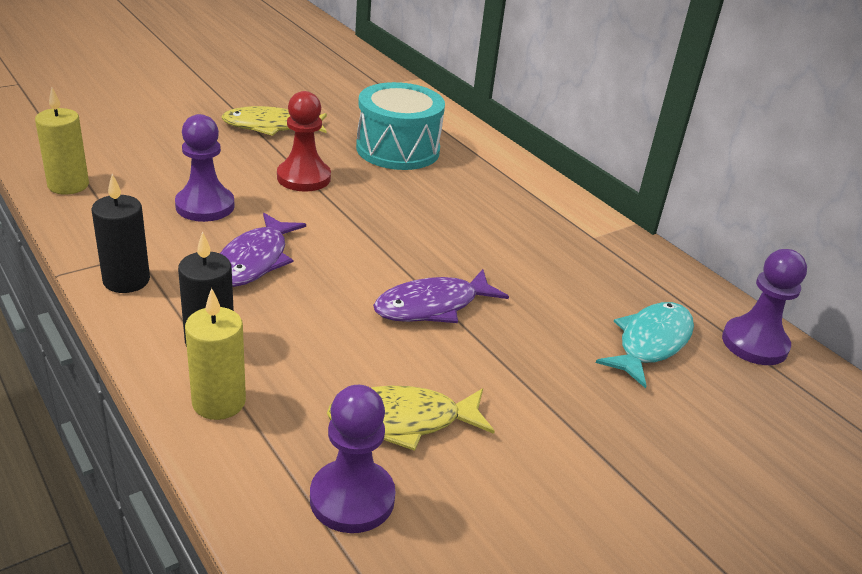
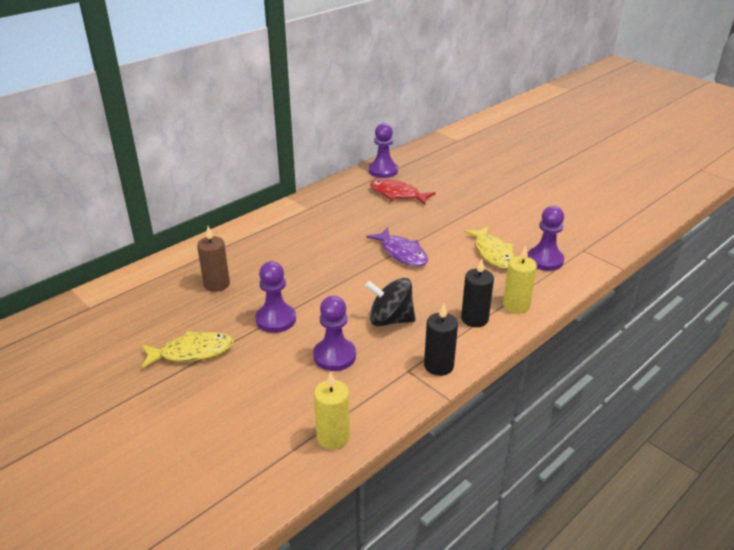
camera: 95 degrees left, 0 degrees up
(255, 260) = (390, 320): purple fish -> black spinning top
(270, 126) = (192, 352): yellow fish -> yellow fish turned 90 degrees counterclockwise
(303, 178) = (276, 319): red pawn -> purple pawn
(398, 149) = (216, 284): turquoise drum -> brown candle
(651, 343) = (397, 194): turquoise fish -> red fish

